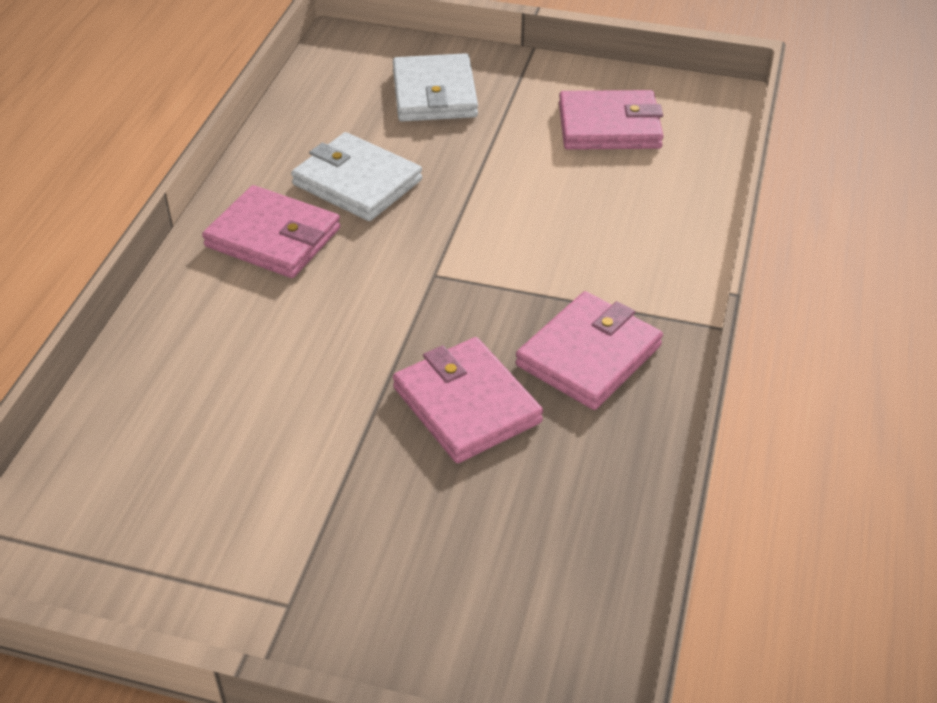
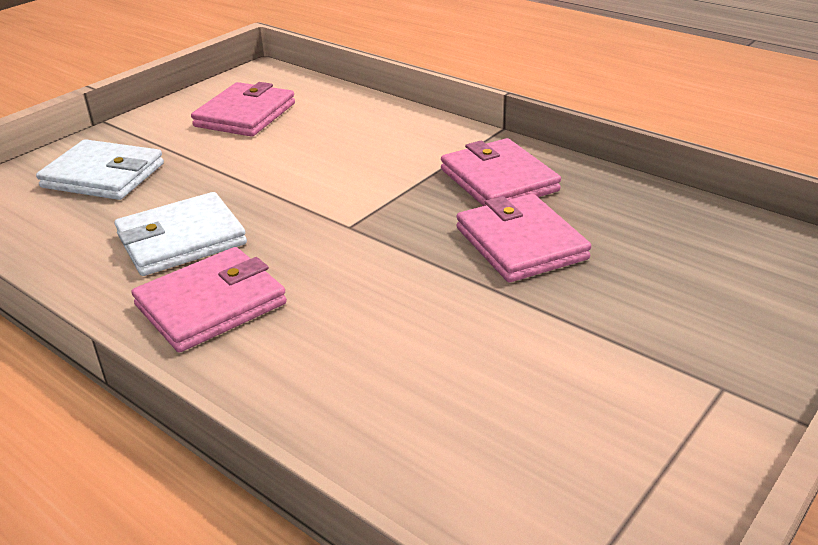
camera: 65 degrees left, 10 degrees down
(467, 405) = (521, 243): pink wallet -> pink wallet turned 75 degrees clockwise

